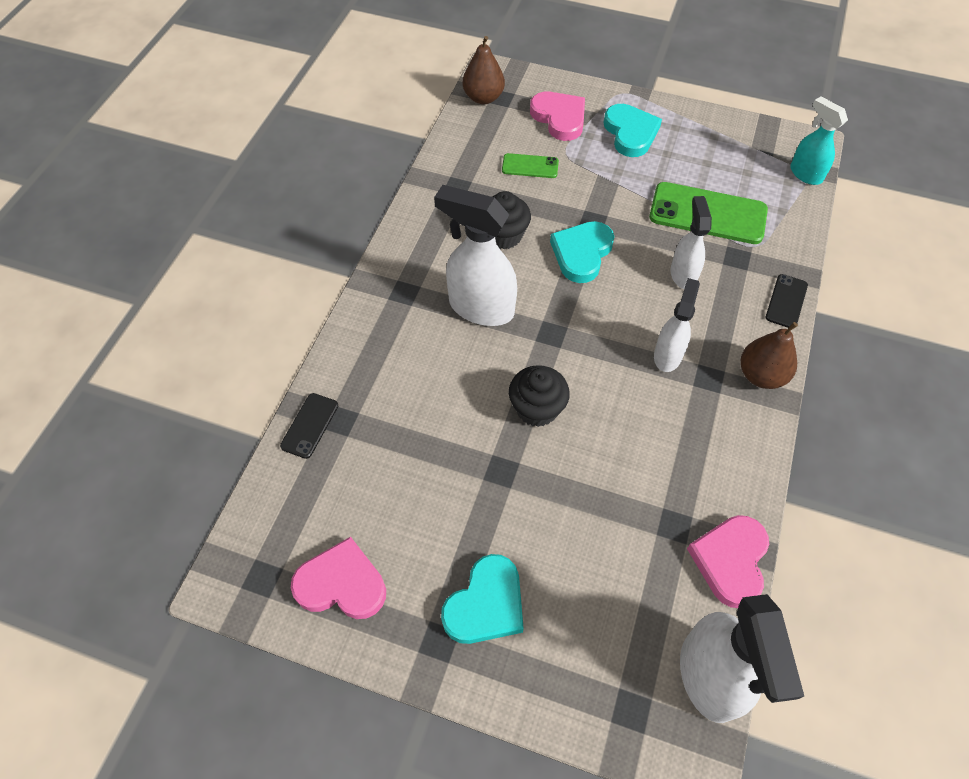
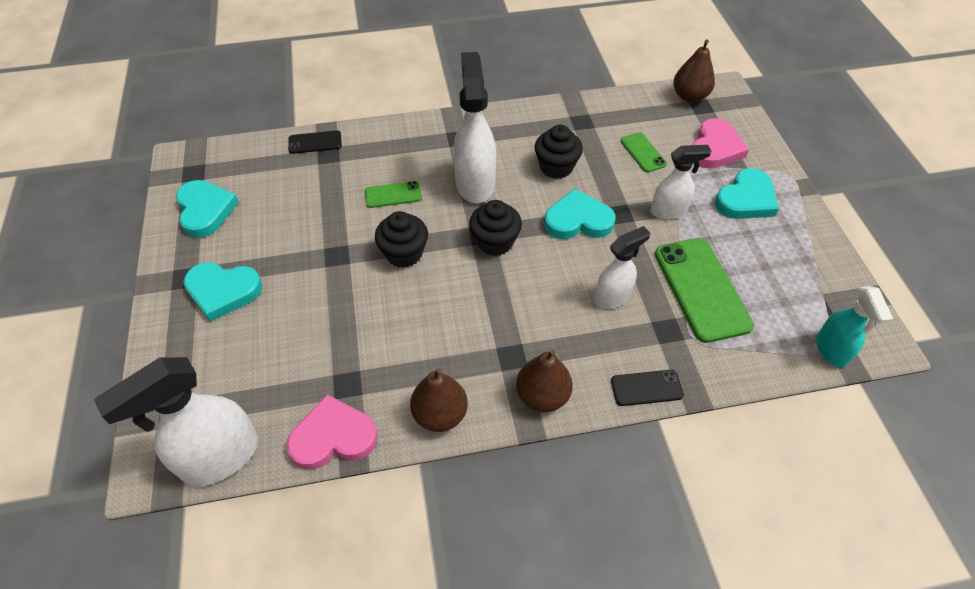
camera: 60 degrees right, 5 degrees down
(341, 584) = (205, 210): pink heart -> turquoise heart
(448, 384) = (393, 195): none -> green phone
(569, 327) = (495, 242): none -> black cupcake
(668, 355) = (515, 318): white spray bottle -> white spray bottle (668, 211)
(745, 461) = (440, 414): none -> brown pear
(805, 174) = (831, 350): turquoise spray bottle -> turquoise spray bottle turned 150 degrees clockwise

